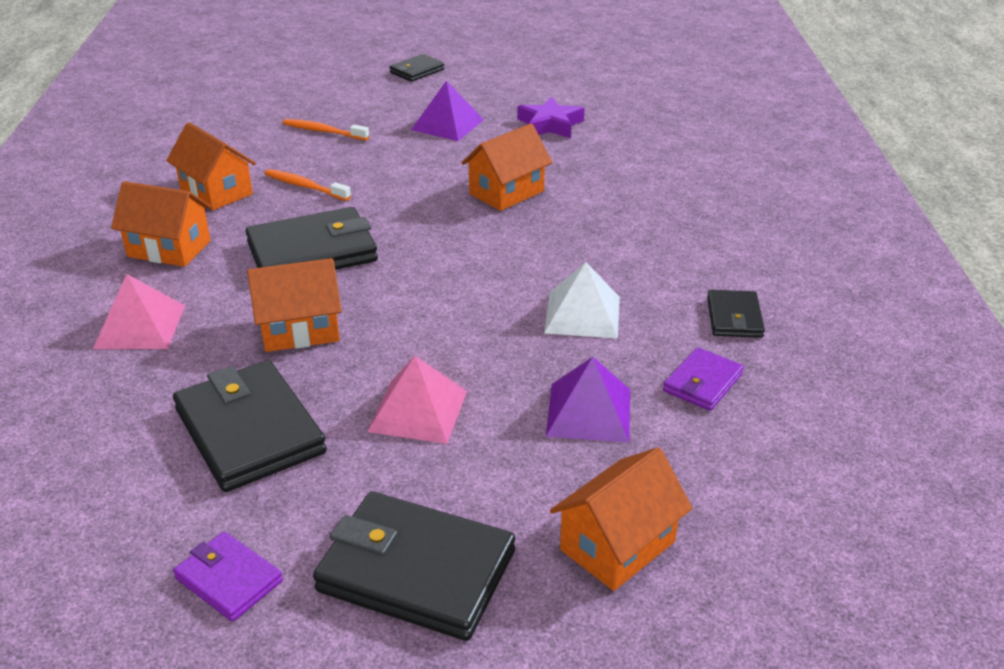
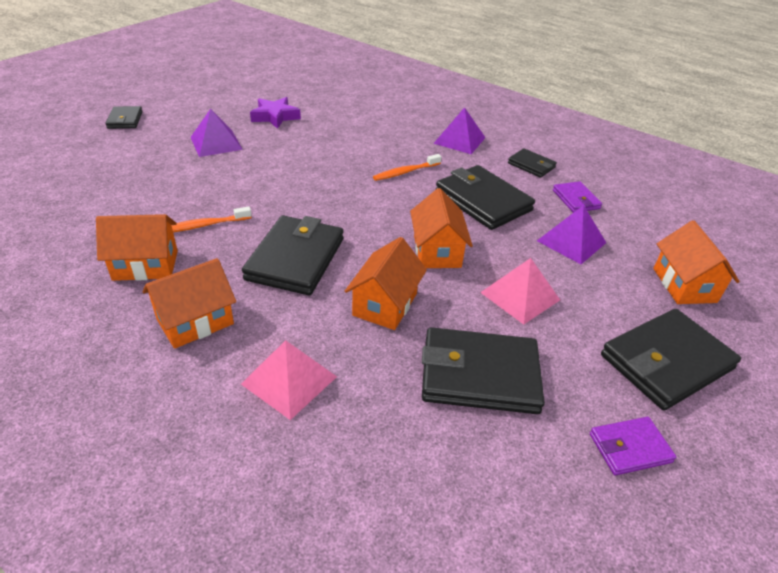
camera: 55 degrees left, 5 degrees up
(323, 131) = (140, 186): orange toothbrush -> orange toothbrush (405, 172)
(506, 192) = (328, 163): orange house -> orange house (437, 251)
(582, 314) = (483, 201): white pyramid -> black wallet
(704, 244) = (459, 140): none -> purple pyramid

